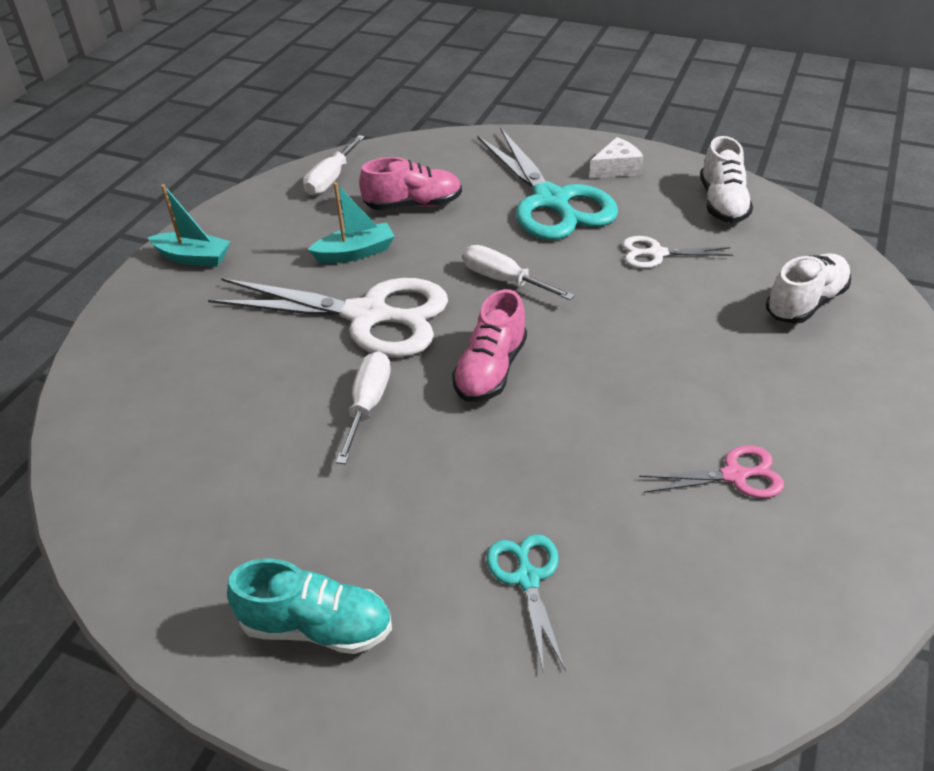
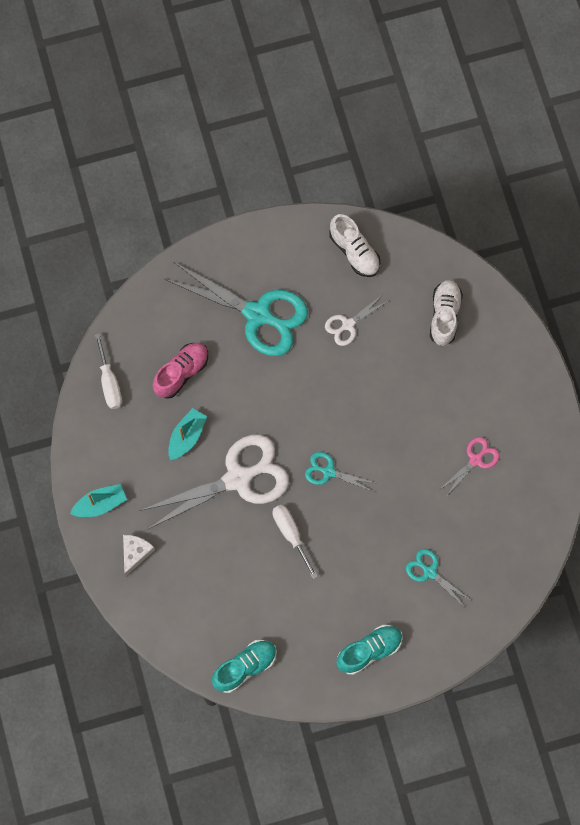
camera: 40 degrees left, 30 degrees up
(124, 517) = (245, 667): none -> turquoise shoe
(490, 370) = (328, 472): pink shoe -> turquoise scissors
(504, 280) = (284, 402): white screwdriver -> none
(616, 168) = (272, 255): white cheese -> white cheese (135, 553)

